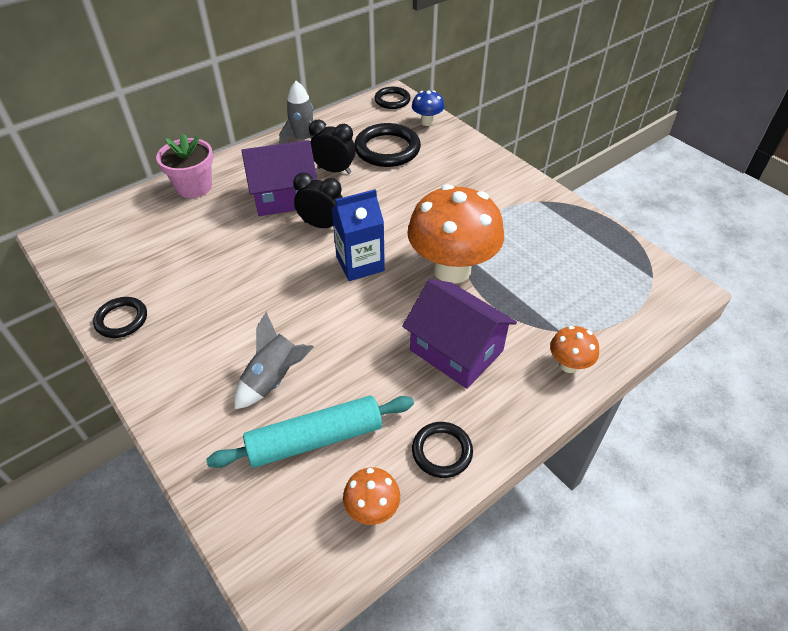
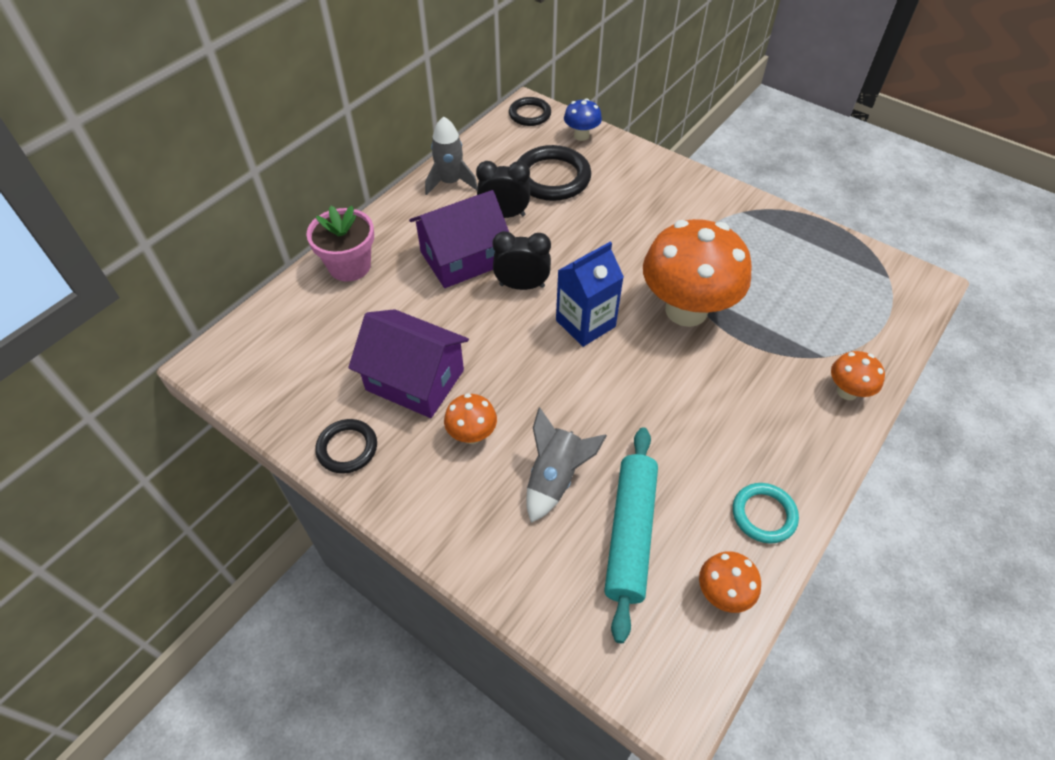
camera: 15 degrees left, 5 degrees up
(224, 330) = (472, 435): none -> orange mushroom
(315, 439) = (630, 534): turquoise rolling pin -> turquoise rolling pin turned 45 degrees counterclockwise
(442, 451) = (764, 515): black ring -> turquoise ring
(456, 350) = (730, 401): purple house -> purple house (415, 380)

